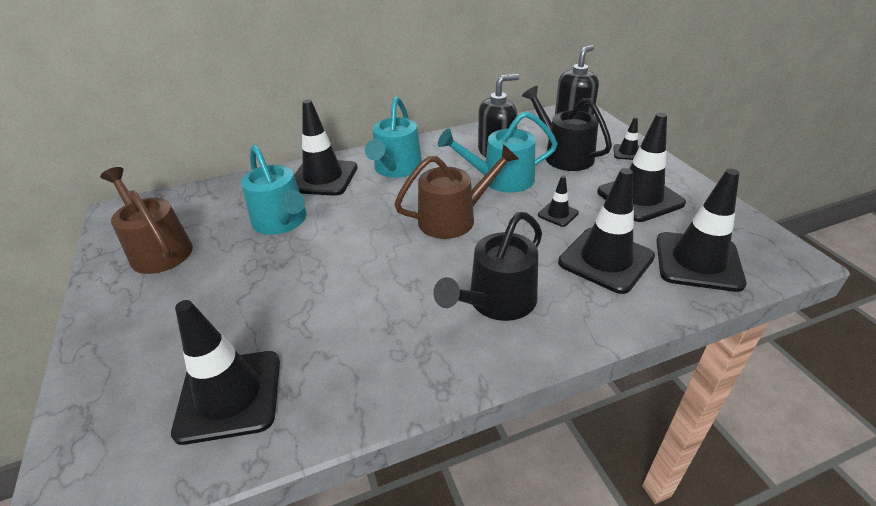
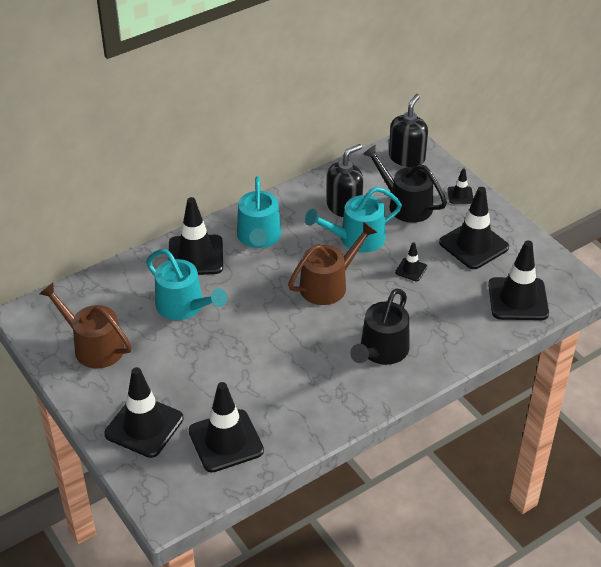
camera: 15 degrees left, 5 degrees up
(606, 260) = (453, 307): black traffic cone -> black traffic cone (144, 426)

